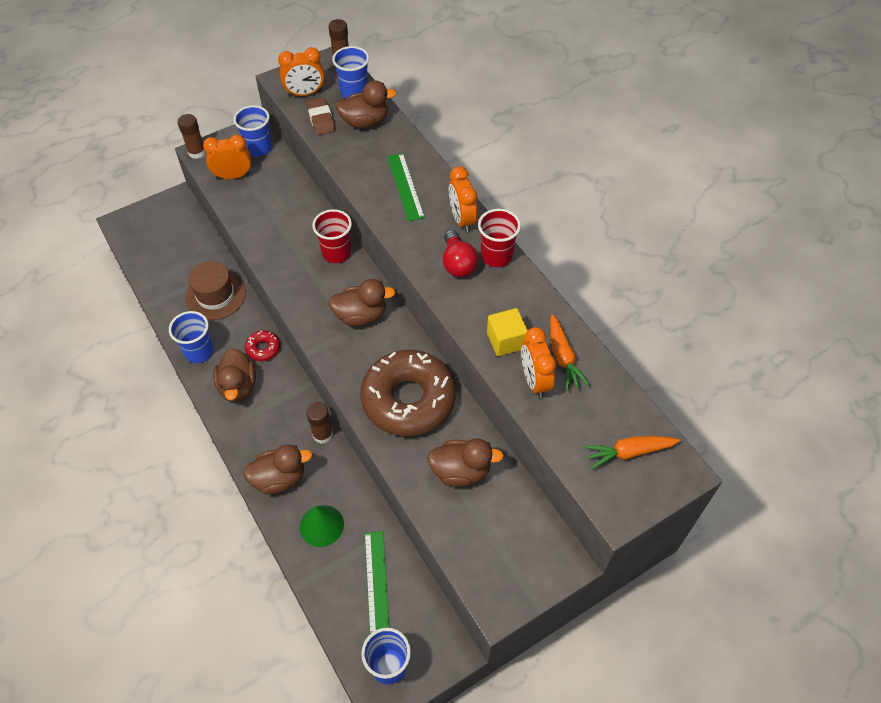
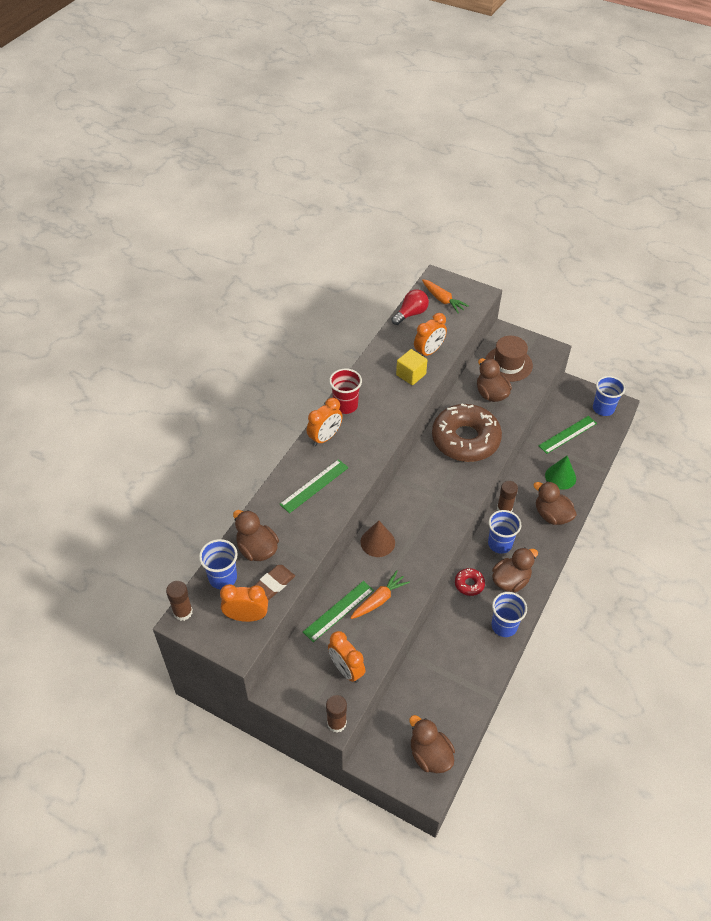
camera: 120 degrees left, 5 degrees down
(215, 295) = (448, 649): brown hat -> brown hat (508, 364)
(258, 148) = (300, 671): blue cup -> blue cup (500, 544)
(289, 194) = (338, 611): none -> green ruler
(305, 93) = (246, 616): orange clock -> orange clock turned 45 degrees counterclockwise
(336, 253) = (377, 542): red cup -> brown cone
(361, 315) = (422, 497): brown duck -> brown duck (430, 755)
(457, 263) = (367, 423): red light bulb -> red light bulb (411, 314)
(563, 358) = (402, 345): orange carrot -> orange carrot (379, 600)

